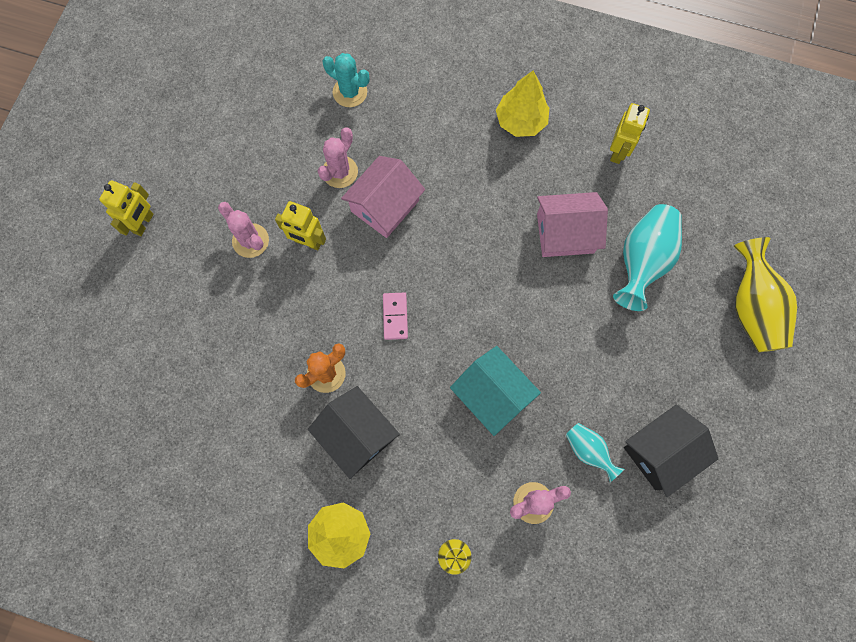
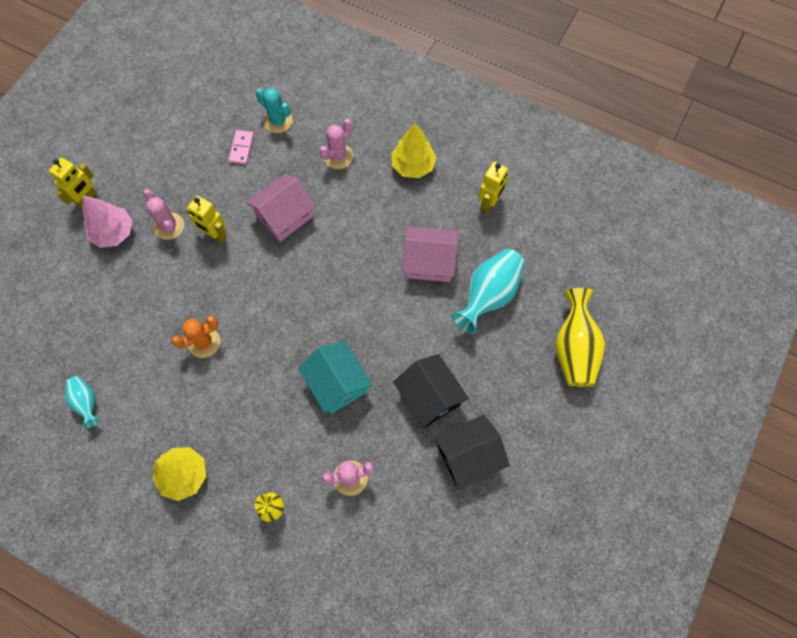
camera: 10 degrees right, 5 degrees down
(186, 259) = (114, 233): none -> pink tree
(340, 172) = (254, 183): pink cactus -> pink cactus (338, 156)
(356, 435) = (217, 396): black house -> black house (429, 396)
(395, 316) = (271, 306): pink domino -> pink domino (241, 148)
(588, 451) = (407, 443): turquoise vase -> turquoise vase (86, 402)

